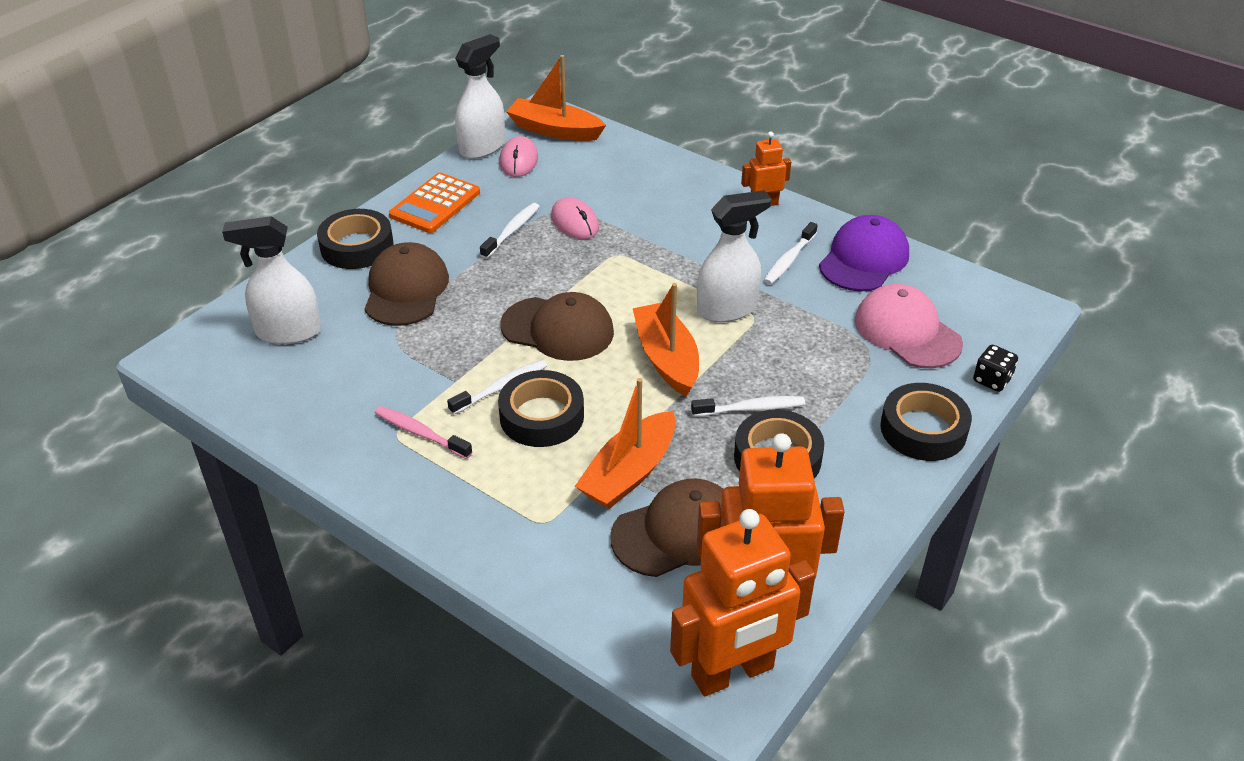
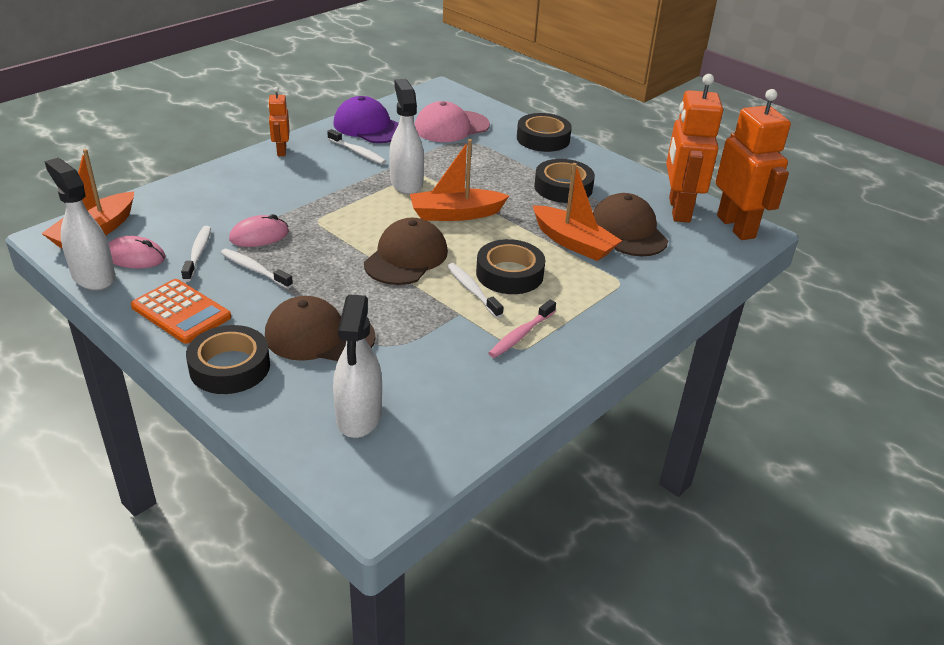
camera: 85 degrees left, 5 degrees down
(751, 408) = (515, 189): white toothbrush -> white toothbrush (198, 253)
(992, 380) = (503, 111): black dice -> none

